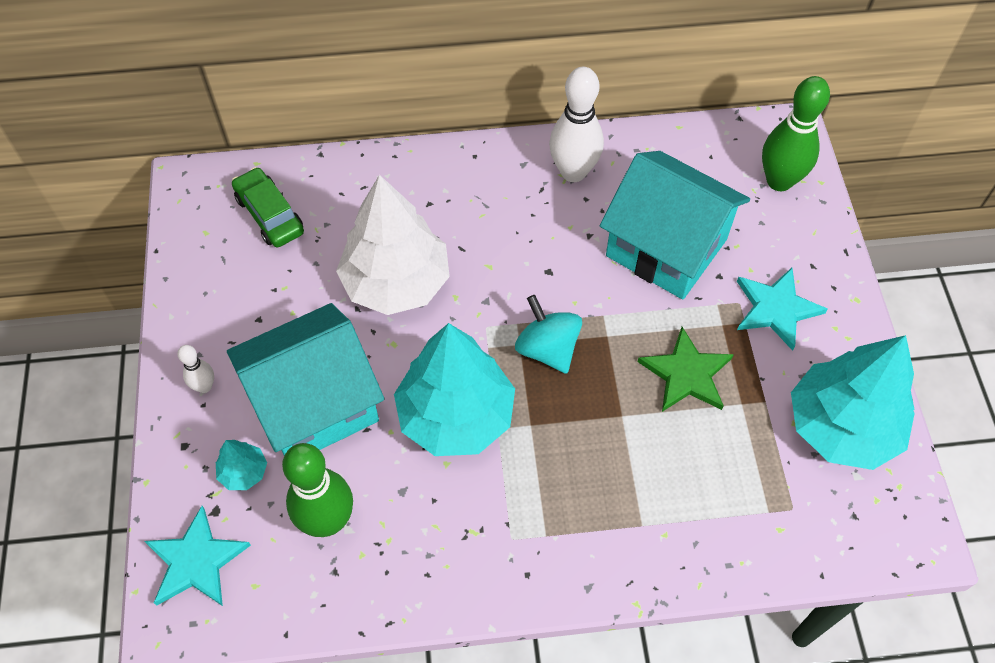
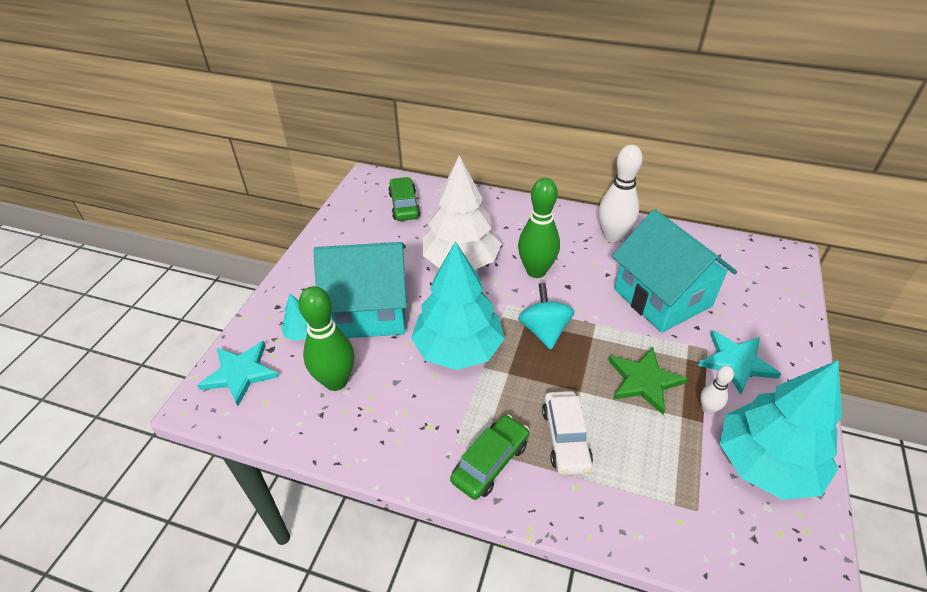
camera: 25 degrees right, 15 degrees down
(204, 386) = (310, 279): white bowling pin -> white bowling pin (708, 409)
(562, 546) = (490, 462): none -> green car
(630, 483) = (565, 438): none -> white car
(779, 181) = (769, 283): green bowling pin -> green bowling pin (536, 271)

